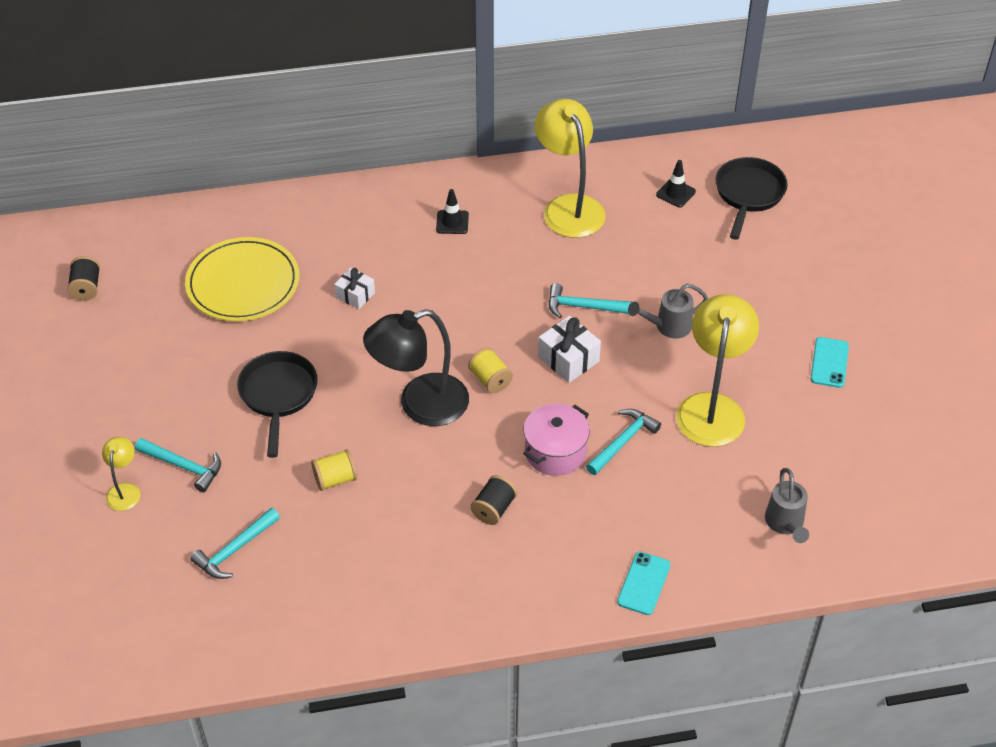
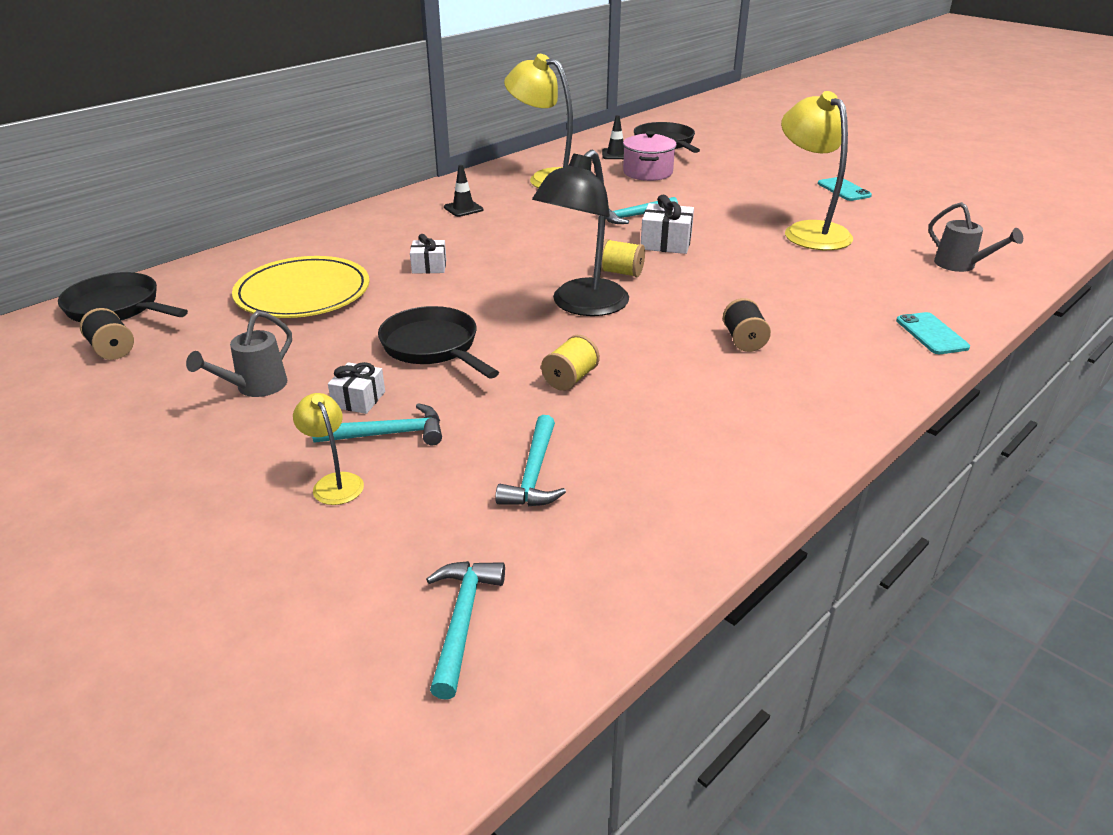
camera: 35 degrees left, 15 degrees down
(116, 238) = (117, 308): none -> black pan
(192, 424) = (359, 399): none -> white gift
(555, 452) = (737, 291): pink pot -> pink pot (647, 172)
(623, 441) = (778, 268): turquoise hammer -> turquoise hammer (462, 621)
(668, 326) = (711, 207): grey watering can -> grey watering can (255, 387)

